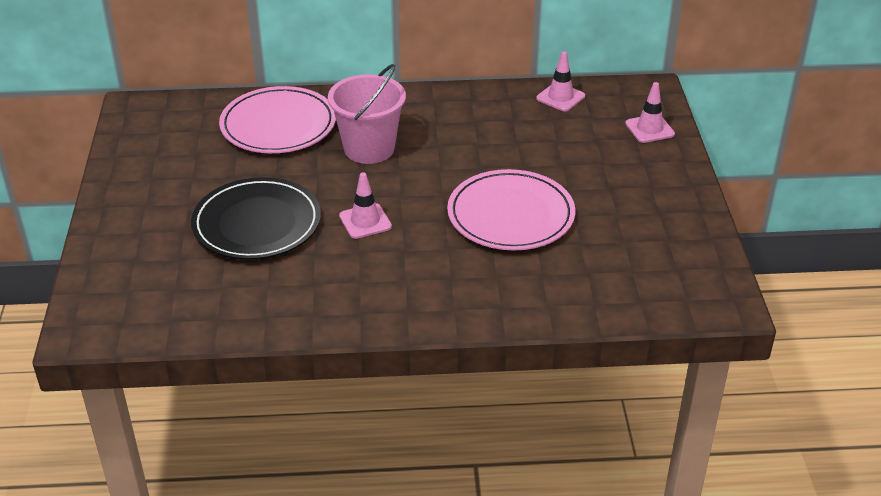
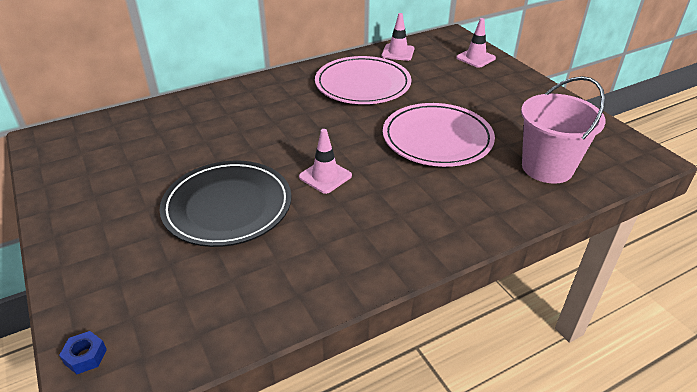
camera: 25 degrees left, 0 degrees up
(83, 308) = (85, 356): none -> blue nut
(278, 125) = (192, 121): pink plate -> pink plate (362, 84)
(369, 149) = (284, 119): pink bucket -> pink bucket (547, 167)

